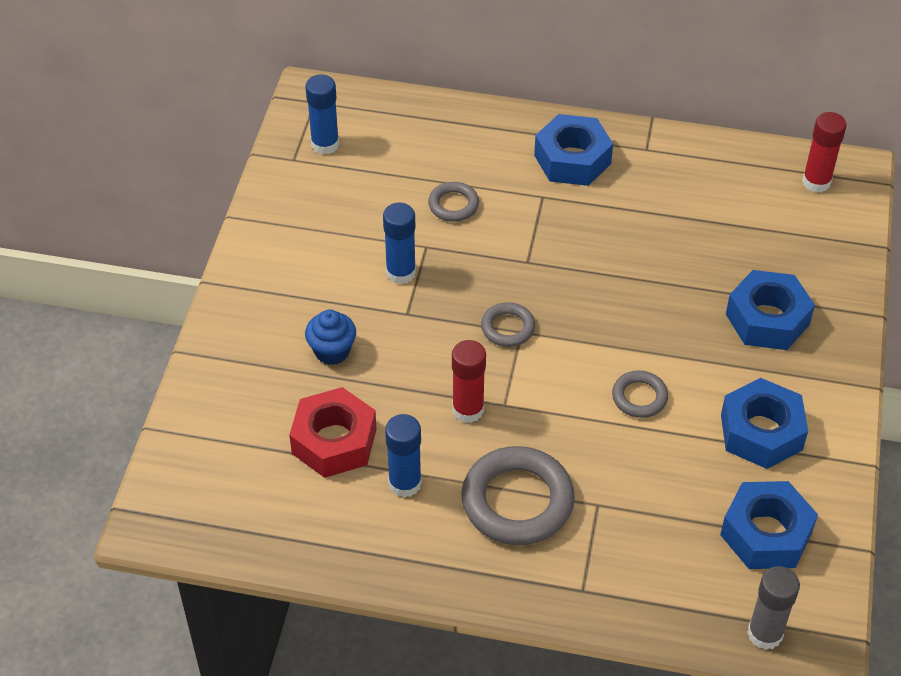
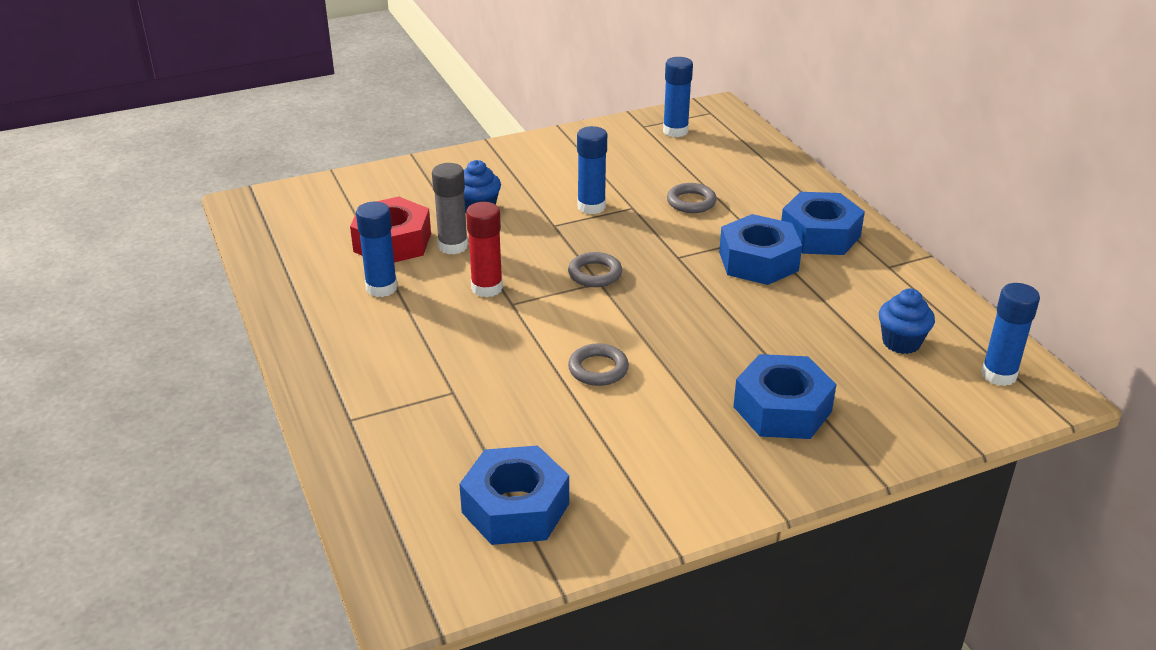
camera: 55 degrees right, 15 degrees down
(517, 501) = (415, 348): grey ring -> none
(743, 206) = (901, 342): none -> blue cupcake
(761, 432) = (638, 458): blue nut -> blue nut (758, 261)
(765, 634) = (391, 553): grey glue stick -> grey glue stick (453, 246)
(816, 182) = (998, 375): red glue stick -> blue glue stick

